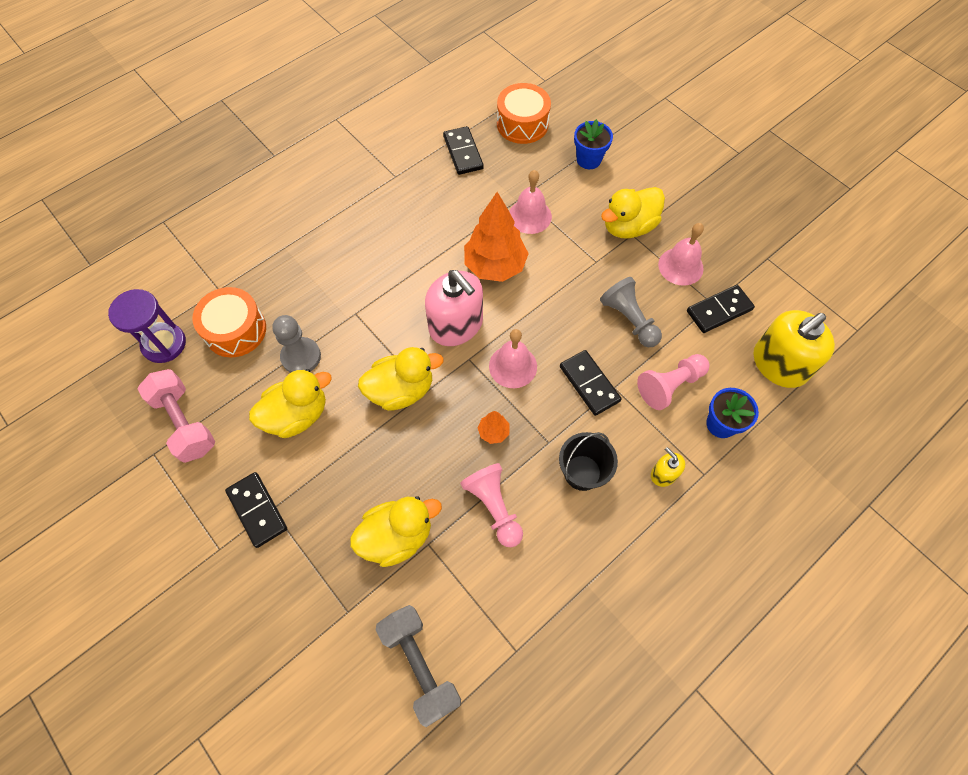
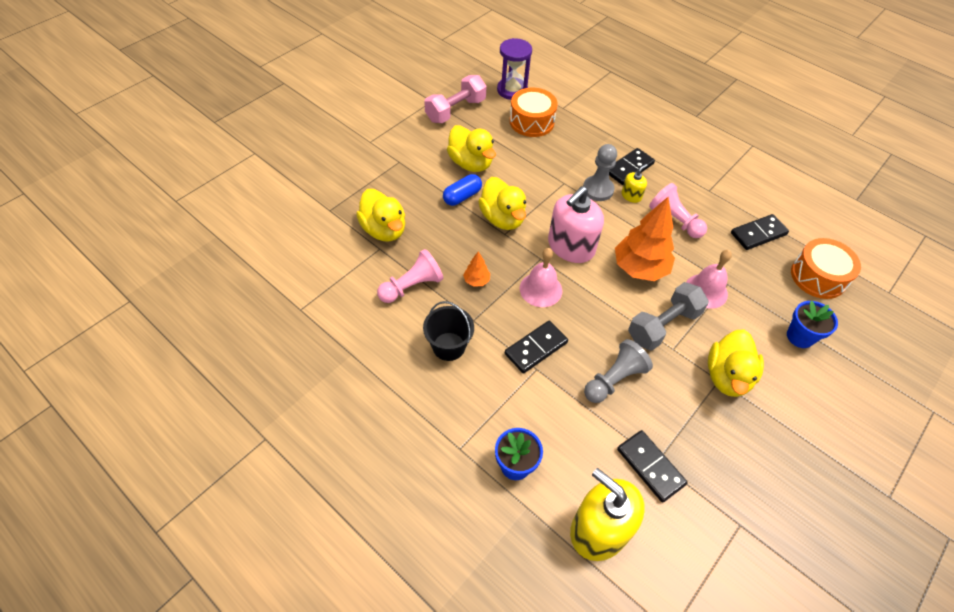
camera: 80 degrees right, 10 degrees down
(257, 510) = (398, 155): black domino -> black domino (629, 168)
(301, 357) = (518, 158): grey pawn -> grey pawn (598, 189)
(355, 432) = (462, 196): none -> blue capsule
(420, 665) = (292, 253): grey dumbbell -> grey dumbbell (663, 325)
(628, 227) = (727, 376): yellow duck -> yellow duck turned 120 degrees counterclockwise
(663, 474) = (455, 412): yellow soap dispenser -> yellow soap dispenser (631, 195)
(670, 385) = (549, 417): pink pawn -> pink pawn (674, 220)
(680, 266) = (695, 428): pink bell -> none

